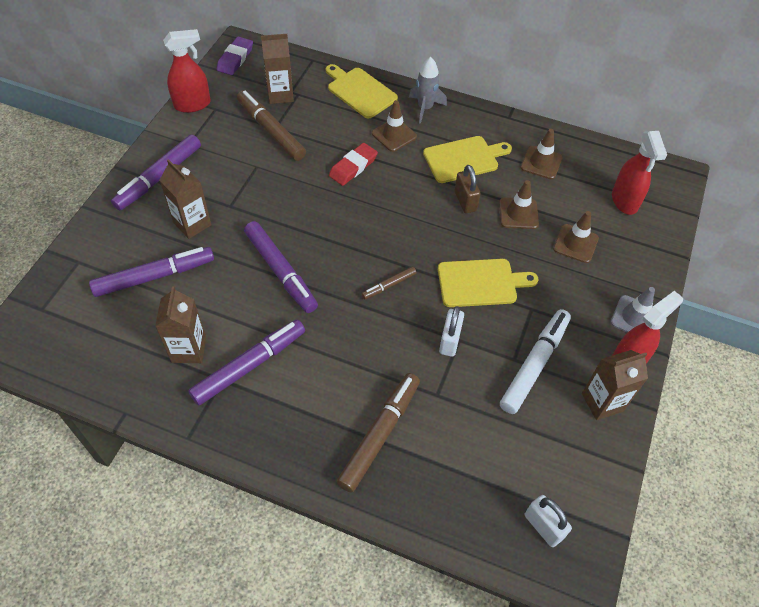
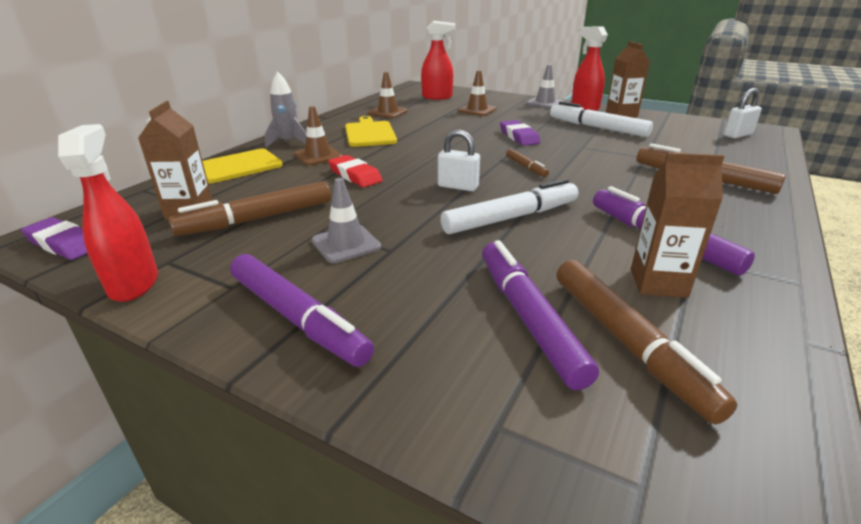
camera: 80 degrees left, 25 degrees down
(130, 320) = (627, 342): none -> brown marker
(192, 224) = (418, 282): brown carton -> none
(237, 182) = (346, 244): none -> grey traffic cone
(281, 271) = (511, 218): purple marker -> white marker
(449, 341) = (585, 149): white padlock -> white padlock (458, 186)
(465, 201) = (423, 136): brown padlock -> none
(481, 283) = (519, 137): yellow cutting board -> purple eraser
(518, 213) = (442, 122): brown traffic cone -> none

